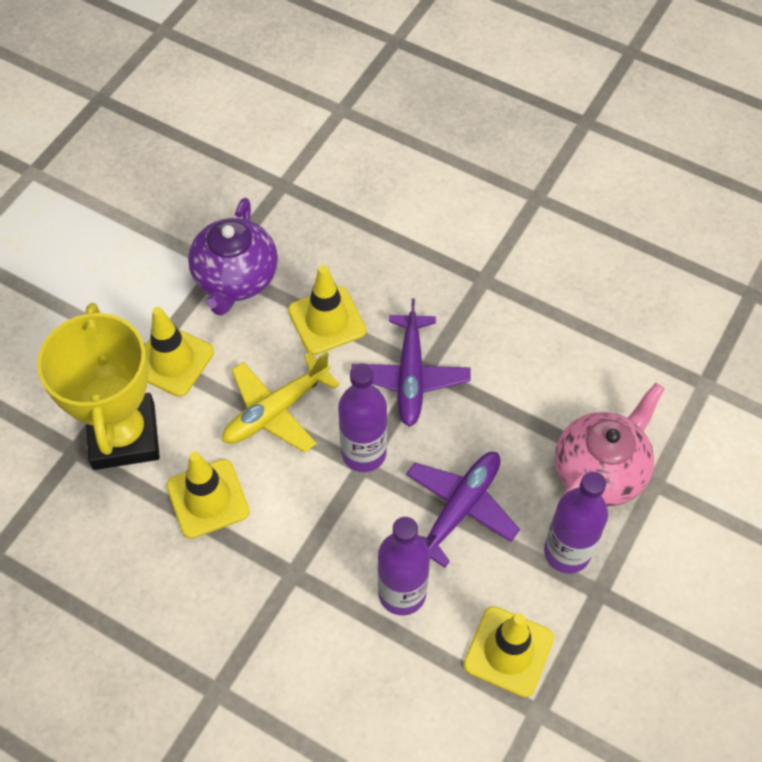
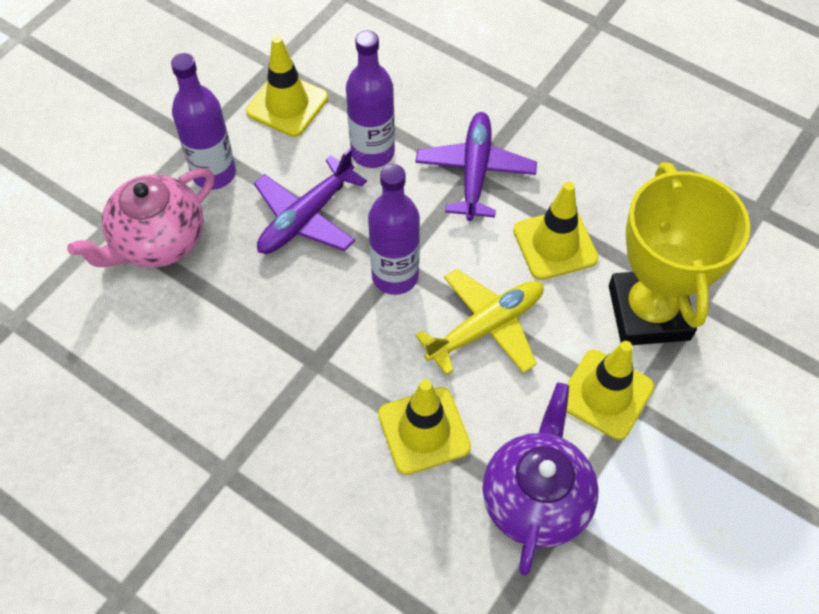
camera: 175 degrees left, 0 degrees up
(410, 376) = (334, 354): purple plane -> purple plane (475, 172)

